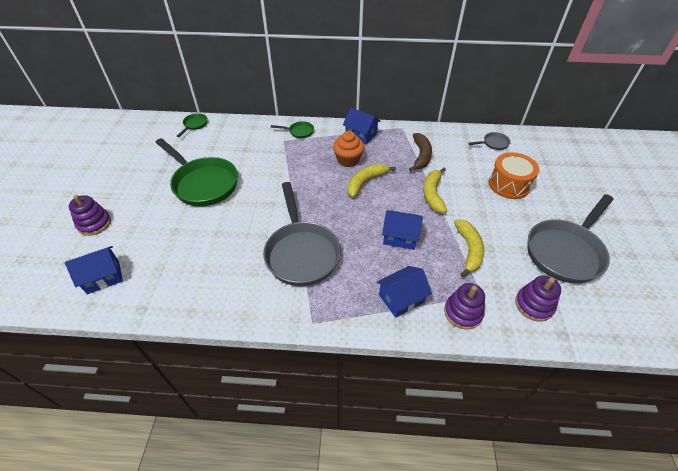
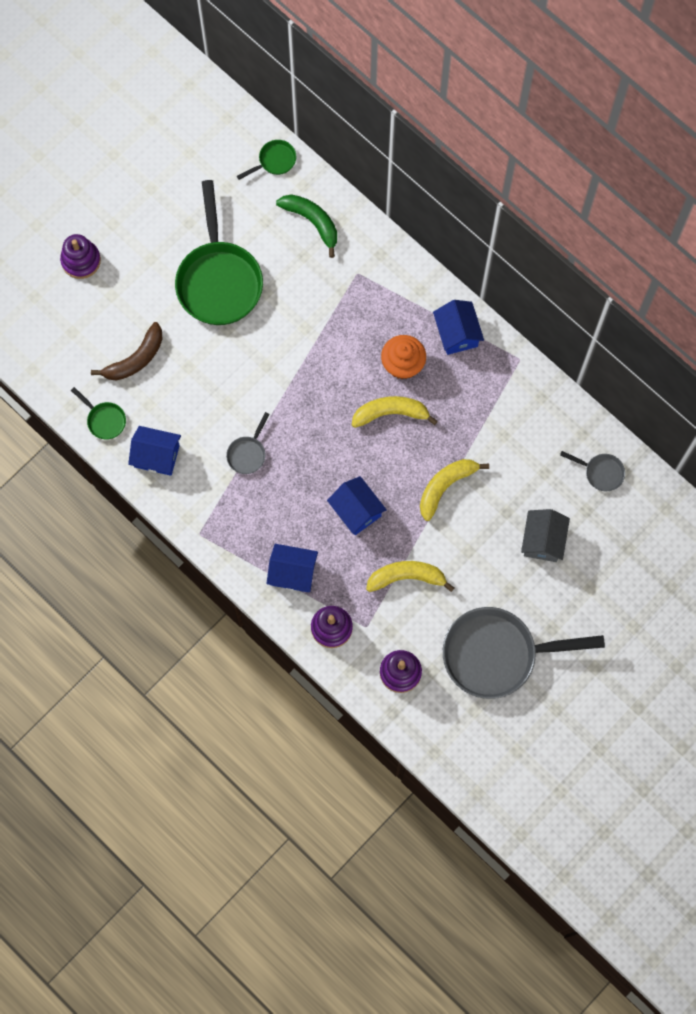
camera: 40 degrees right, 25 degrees up
(103, 277) = (57, 343): blue house -> blue house (157, 456)
(238, 135) = (312, 222): none -> green banana
(299, 132) = (388, 271): green pan -> green pan (104, 420)
(301, 252) = (248, 453): grey pan -> grey pan, size x0.43
(421, 156) = (492, 423): brown banana -> brown banana (135, 359)
(469, 250) = (406, 577): yellow banana -> yellow banana turned 135 degrees counterclockwise
(509, 184) = (543, 540): orange drum -> grey house

